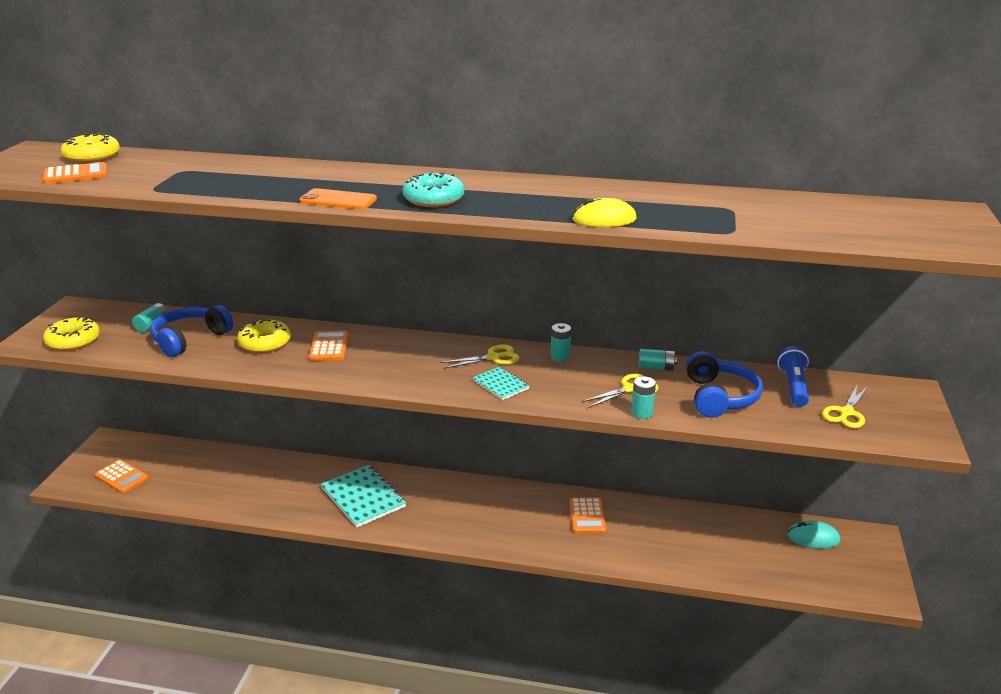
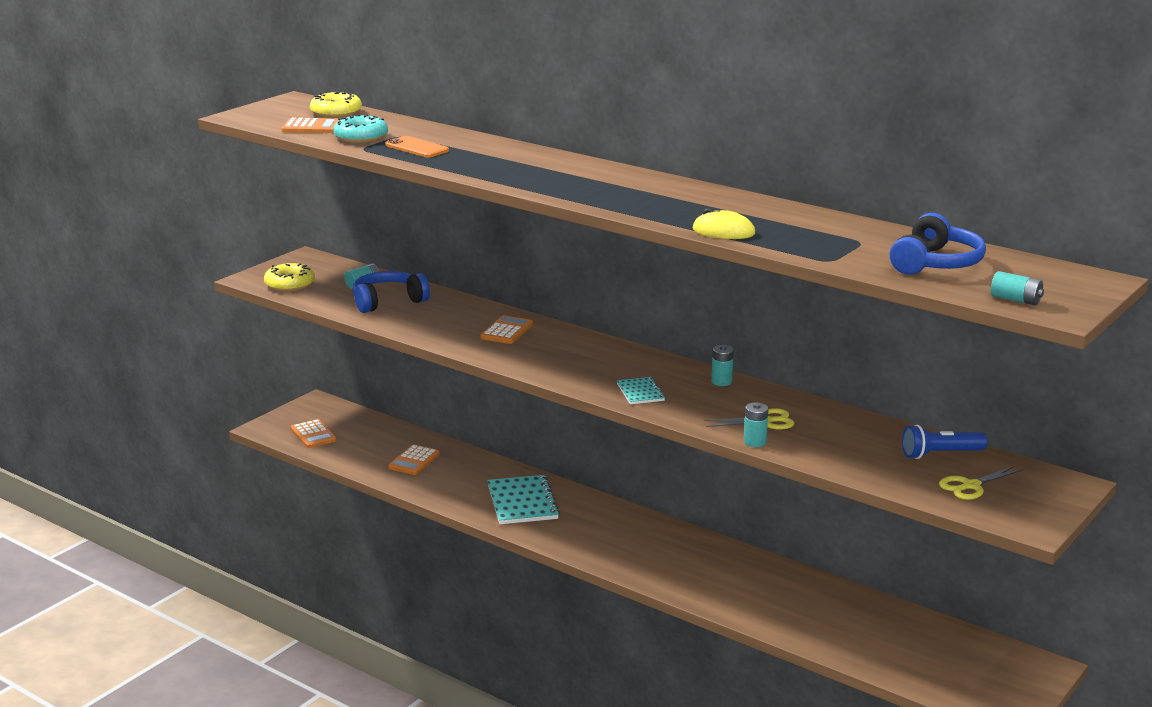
camera: 25 degrees right, 5 degrees down
(265, 343) = (451, 317): yellow donut -> none
(338, 200) = (506, 180): orange phone -> orange phone (417, 148)
(433, 199) = (590, 191): turquoise donut -> turquoise donut (361, 137)
(493, 358) = (654, 369): yellow scissors -> none
(587, 516) = (736, 570): orange calculator -> orange calculator (414, 461)
(656, 368) = (811, 410): turquoise battery -> turquoise battery (1015, 300)
(719, 397) = (849, 446): blue headphones -> blue headphones (935, 263)
(793, 387) = (940, 454): blue flashlight -> blue flashlight turned 135 degrees counterclockwise
(813, 538) = (972, 649): turquoise mouse -> none

